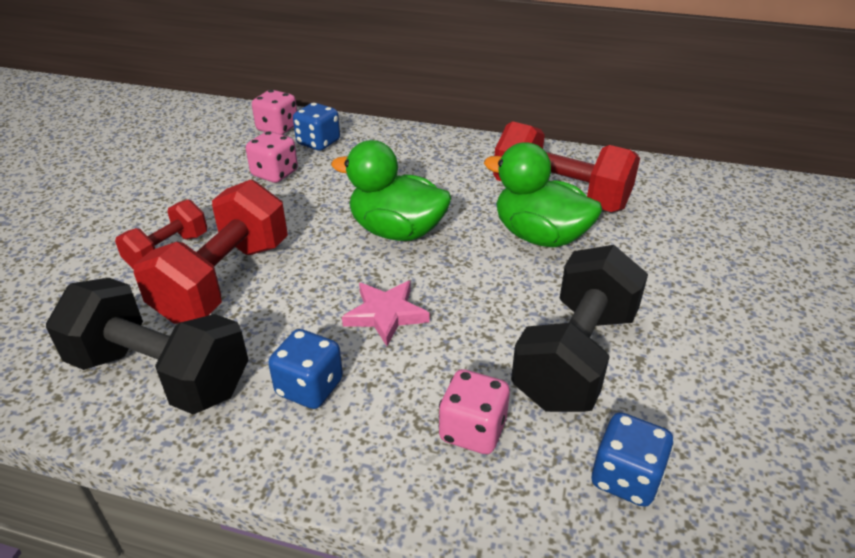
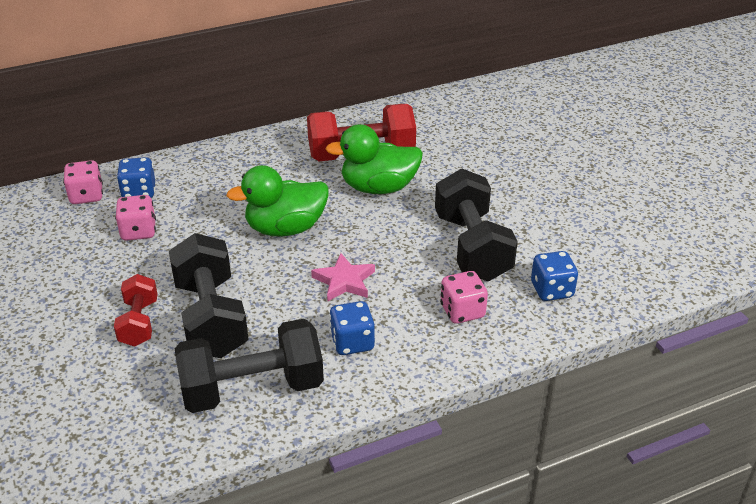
camera: 40 degrees left, 0 degrees up
(224, 280) = (211, 318): red dumbbell -> black dumbbell

